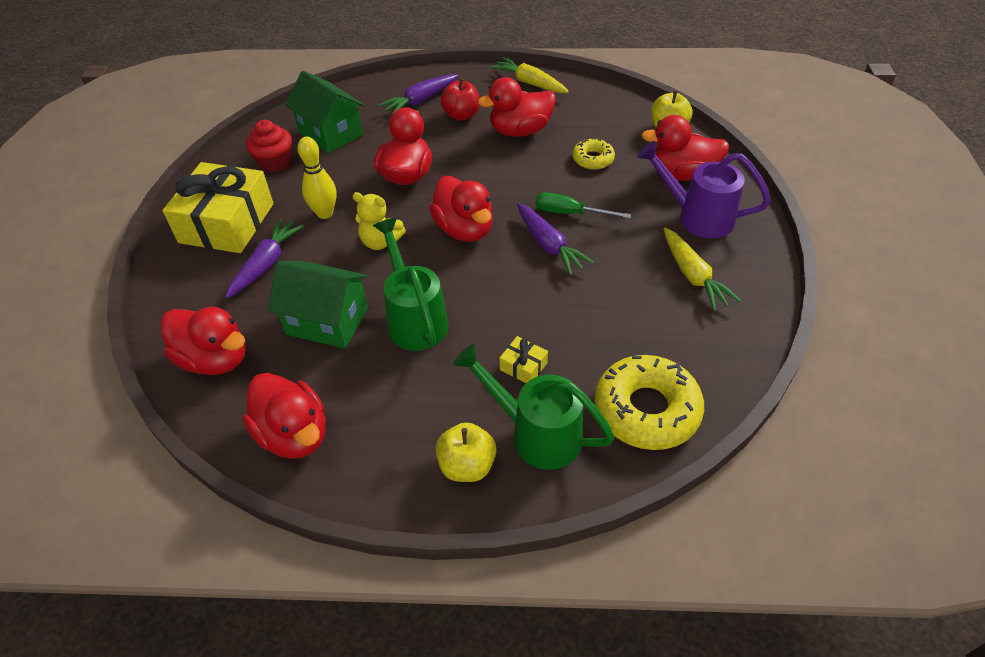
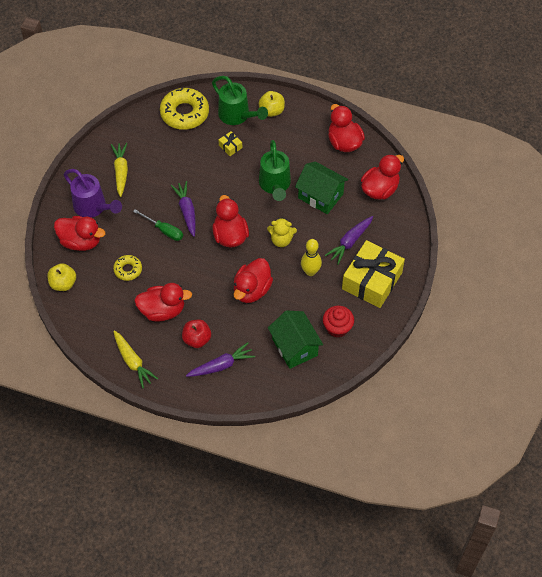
camera: 165 degrees left, 10 degrees up
(215, 359) = (380, 189): red duck -> red duck turned 90 degrees clockwise
(380, 242) = (281, 240): yellow teddy bear -> yellow teddy bear turned 150 degrees clockwise

